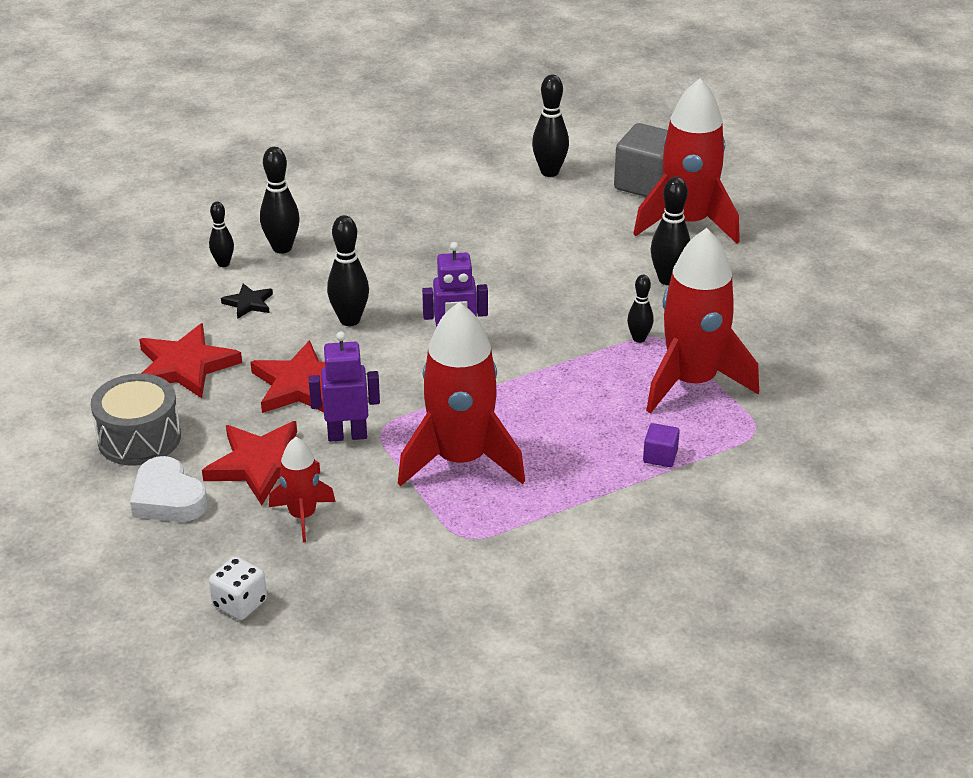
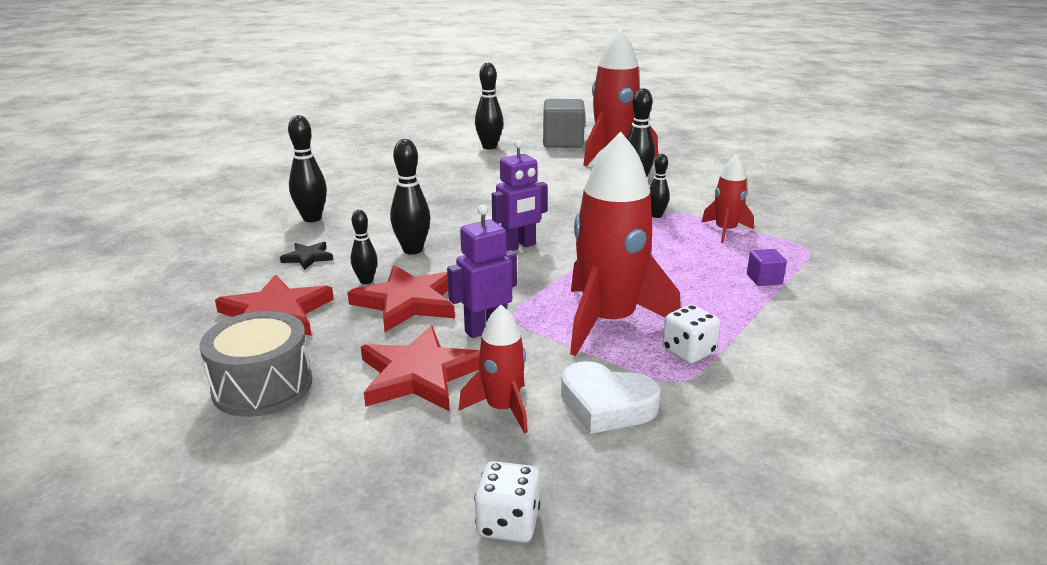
camera: 25 degrees left, 10 degrees down
(168, 498) = (335, 435): white heart -> white heart (606, 405)
(223, 263) = (263, 237): black bowling pin -> black bowling pin (366, 281)
(501, 512) = (688, 352): none -> white dice
(691, 382) = (725, 231): red rocket -> red rocket, size x0.51

